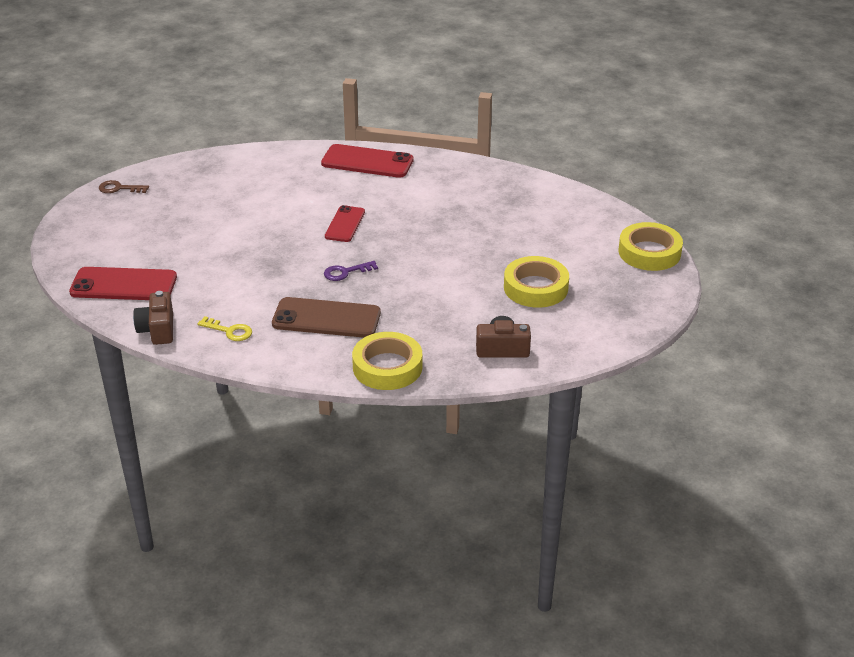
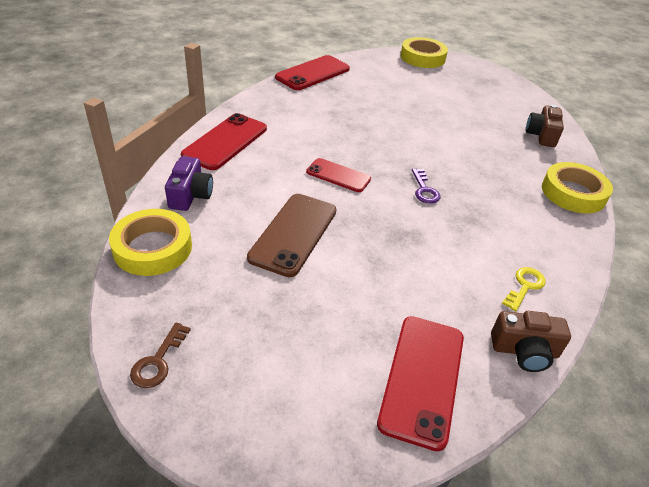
camera: 80 degrees left, 5 degrees up
(283, 163) = (190, 195): none -> purple camera
(326, 318) = (501, 214): brown phone -> brown phone (293, 234)
(535, 288) = (461, 105): yellow tape -> yellow tape (153, 248)
(537, 183) = (313, 73): none -> red phone

